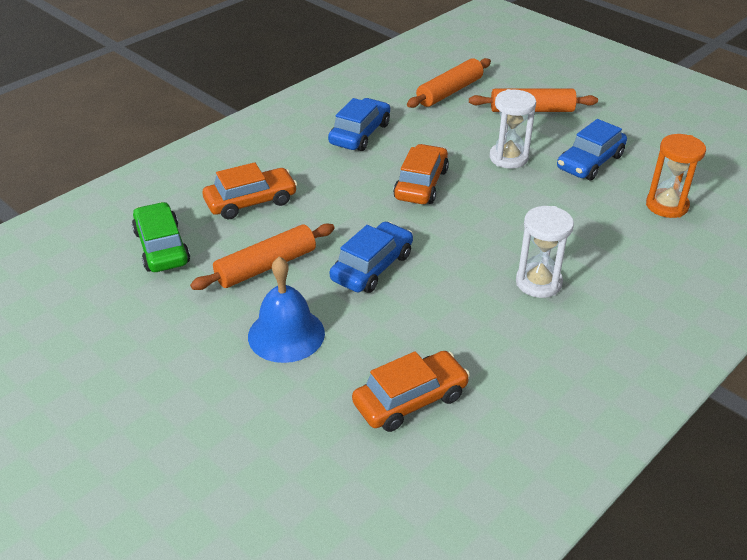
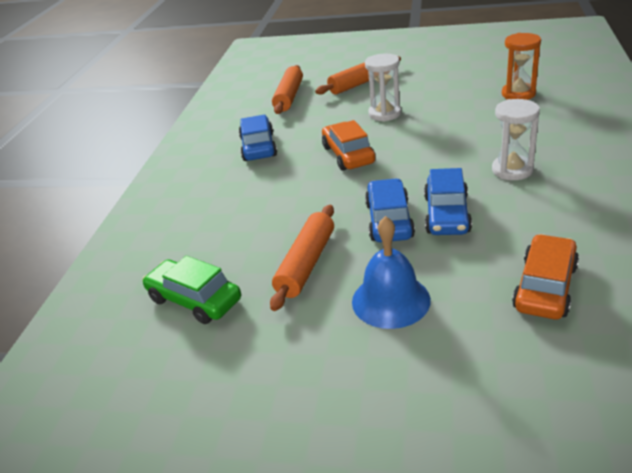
camera: 30 degrees left, 5 degrees down
(251, 202) = (231, 228): orange car -> none
(590, 162) = (439, 93): blue car -> blue car (446, 214)

